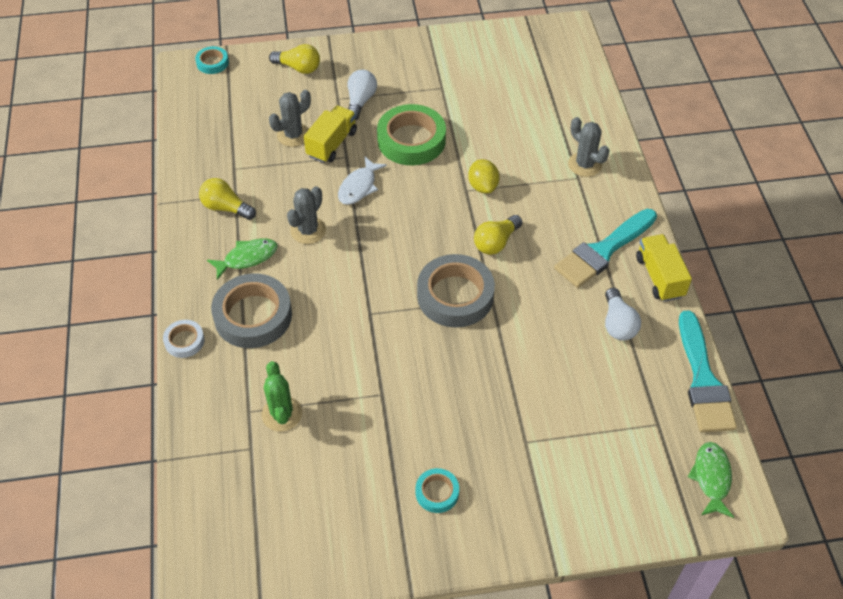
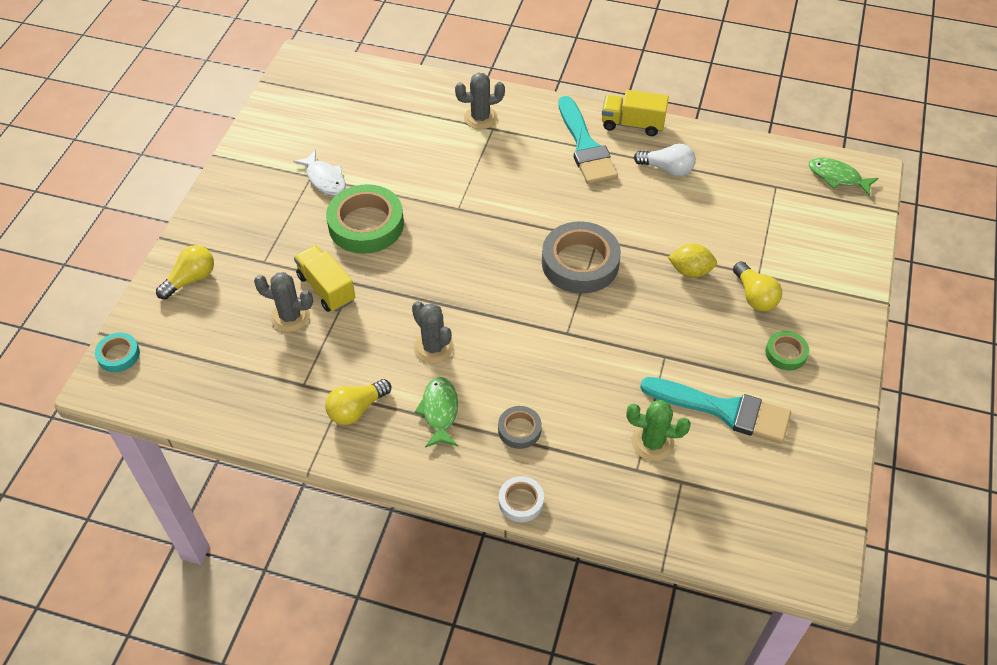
camera: 65 degrees left, 0 degrees up
(253, 316) = (519, 429): grey tape -> grey tape, size x0.50
(293, 135) = (290, 316): grey cactus -> grey cactus turned 60 degrees counterclockwise
(359, 187) = (401, 286): white fish -> white fish (325, 179)
(360, 101) = (282, 245): white light bulb -> none
(437, 492) = (786, 353): turquoise tape -> green tape
(483, 186) = (461, 195): yellow lemon -> yellow lemon (690, 271)
(496, 242) = (534, 211): yellow light bulb -> yellow light bulb (754, 296)
(703, 380) = (746, 143): turquoise brush -> turquoise brush (724, 410)

